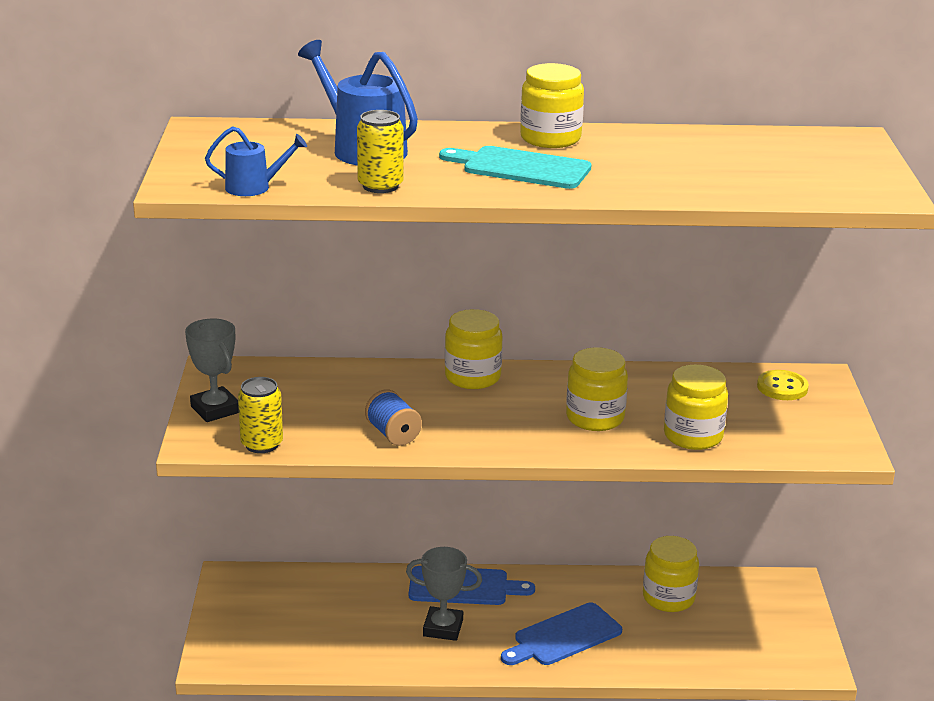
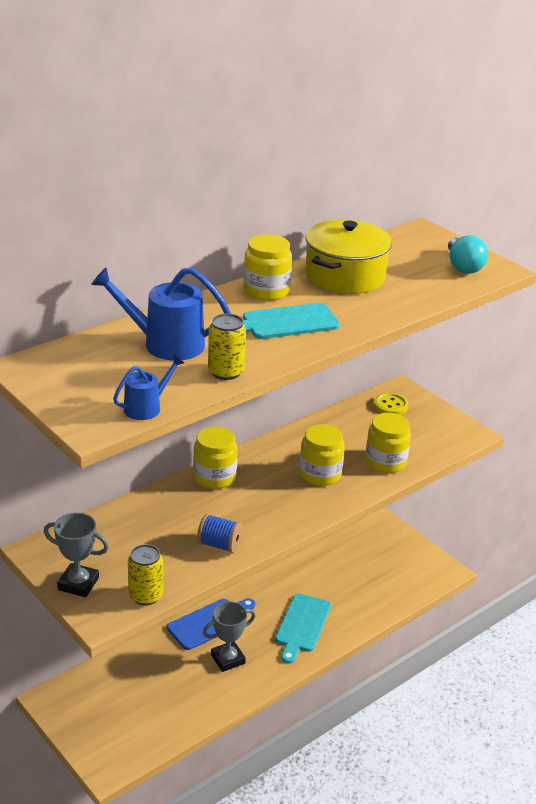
camera: 40 degrees left, 5 degrees up
(564, 636) = (302, 625): blue cutting board -> turquoise cutting board
(668, 150) = (345, 276): none -> yellow pot
(668, 598) = (331, 567): yellow jar -> none
(842, 181) = (463, 266): none -> turquoise light bulb

